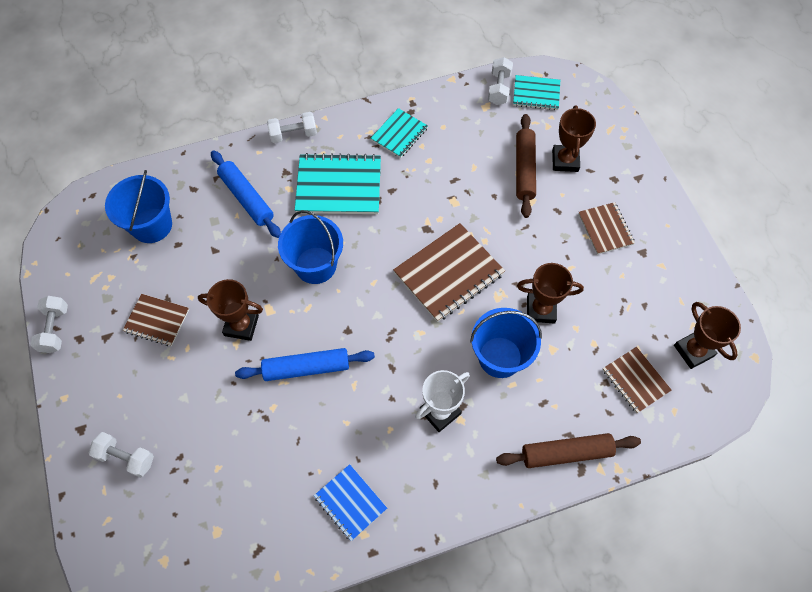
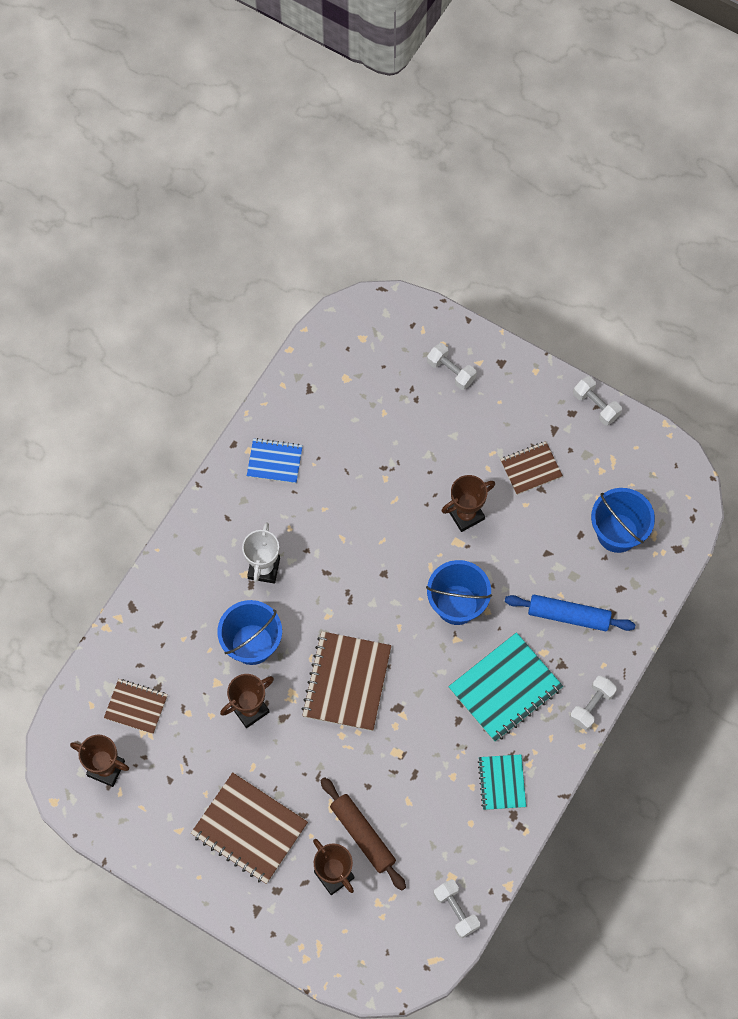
camera: 140 degrees right, 5 degrees up
(126, 458) = (451, 371): white dumbbell -> white dumbbell turned 60 degrees clockwise
(306, 368) = (388, 523): blue rolling pin -> none
(536, 94) = (416, 933): turquoise notebook -> none
(566, 453) = (151, 610): brown rolling pin -> none
(605, 229) = (249, 829): brown notebook -> brown notebook, size x1.71

